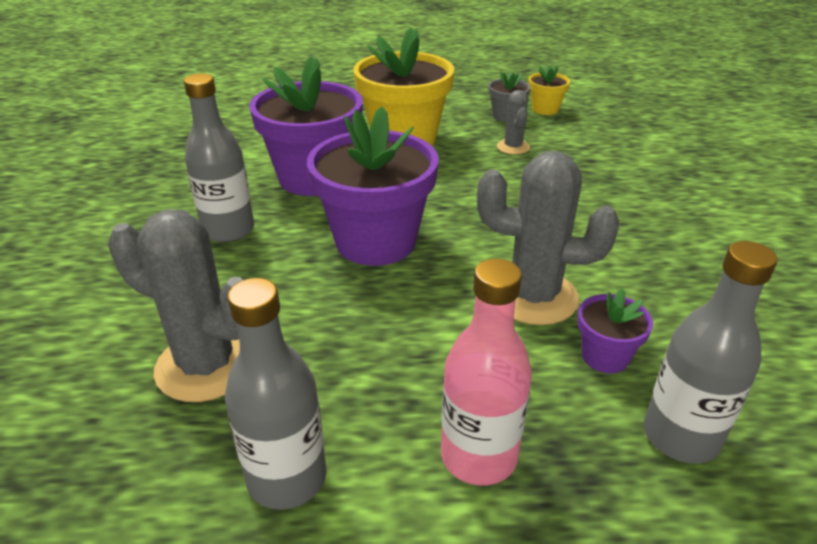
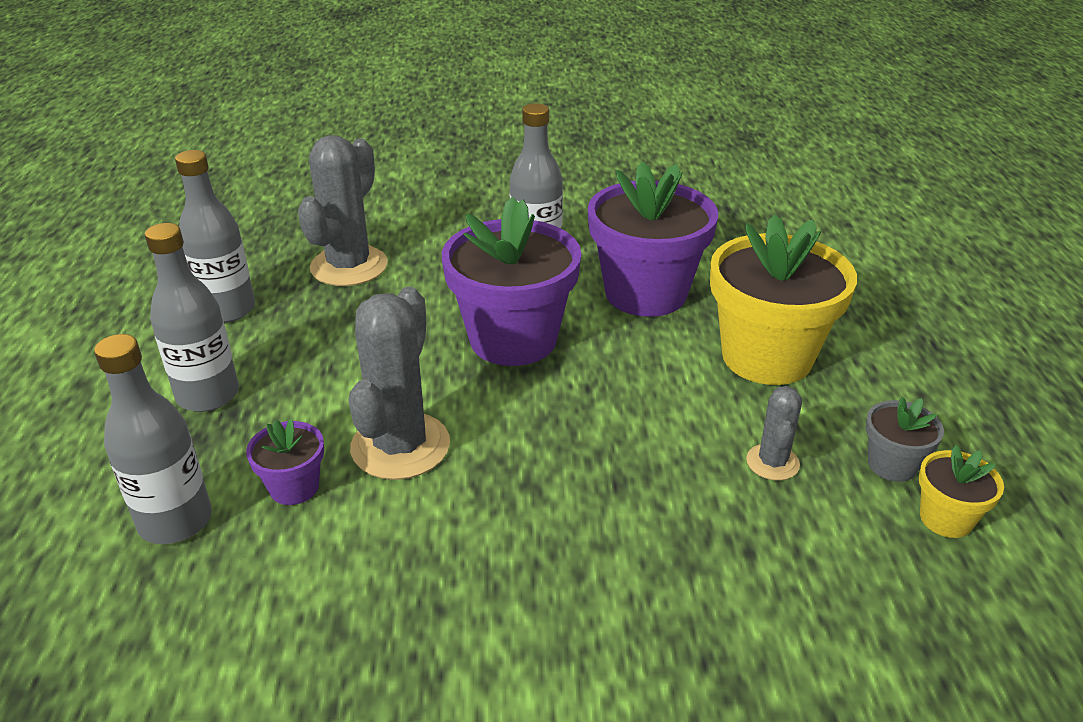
camera: 90 degrees right, 0 degrees up
(478, 456) = (208, 395): pink bottle -> grey bottle
(513, 147) = (772, 462): grey cactus -> grey cactus turned 75 degrees counterclockwise

